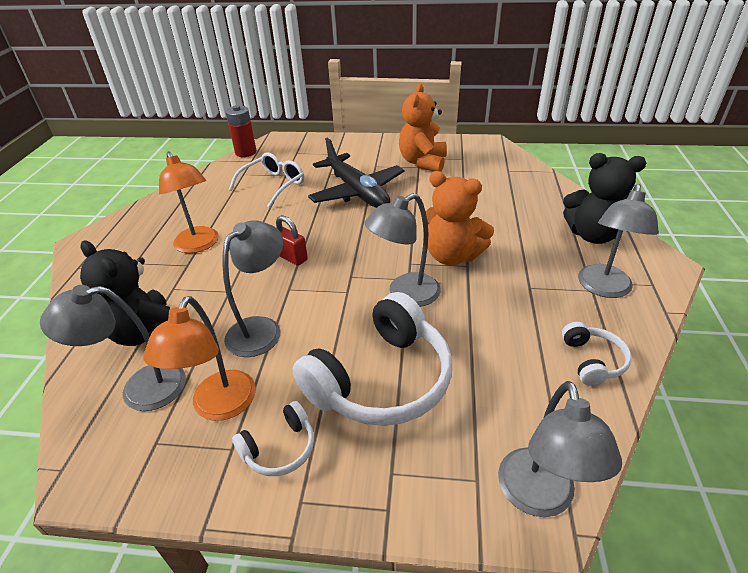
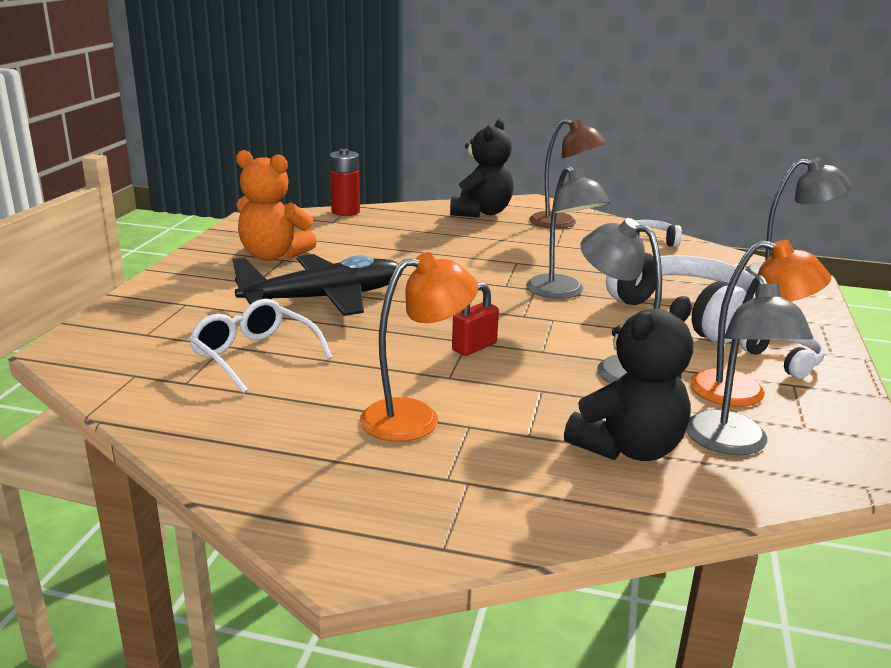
camera: 85 degrees left, 15 degrees down
(246, 152) = (89, 380): red battery -> red battery (345, 212)
(452, 256) = (498, 266): orange teddy bear -> none
(603, 288) = (562, 223): grey lamp -> brown lamp

